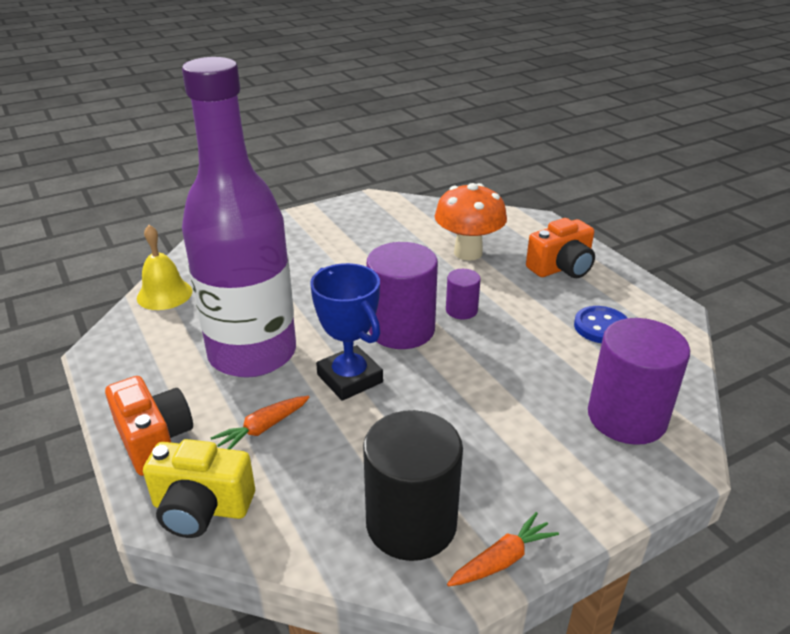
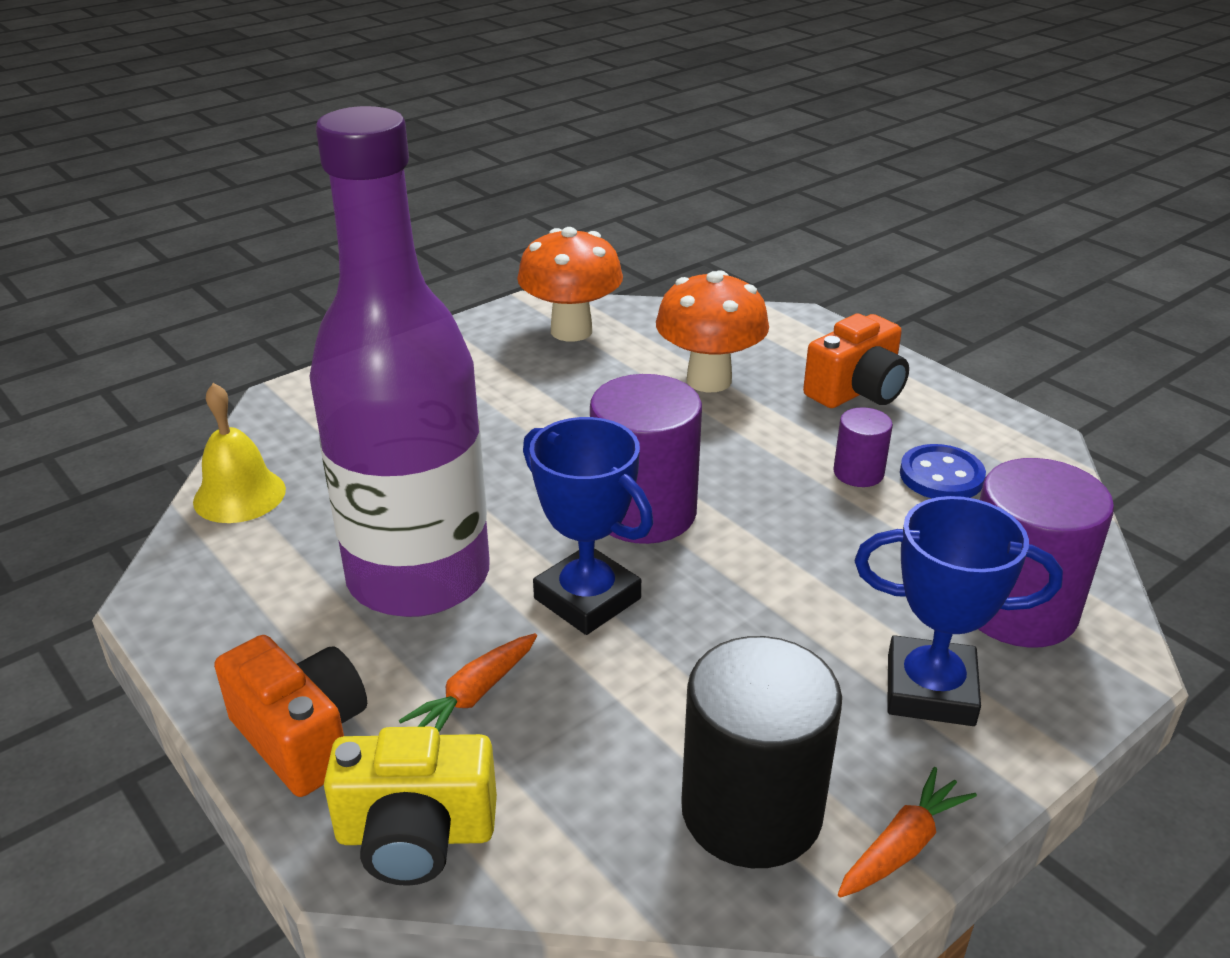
camera: 10 degrees left, 0 degrees up
(391, 215) = (571, 331): none -> orange mushroom
(461, 310) = (726, 472): purple cylinder -> purple cylinder (858, 473)
(551, 462) = (930, 690): none -> blue trophy

